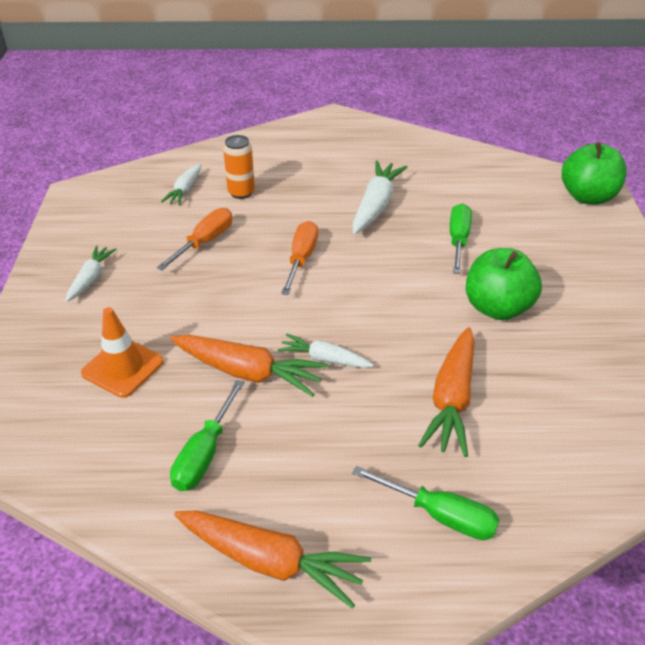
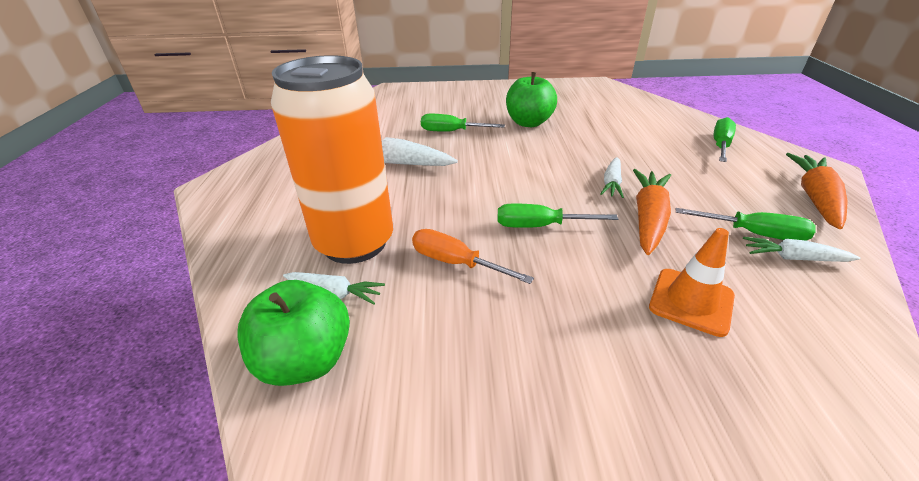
camera: 90 degrees left, 5 degrees down
(91, 278) = (546, 365): white carrot -> white carrot (793, 258)
(241, 192) = (354, 243): orange can -> orange can, size x2.36
(247, 292) = (539, 226): none -> green screwdriver
(301, 258) = (481, 198): orange screwdriver -> none
(451, 399) = (624, 139): orange carrot -> none
(587, 197) = (402, 92): green apple -> green apple (306, 360)

